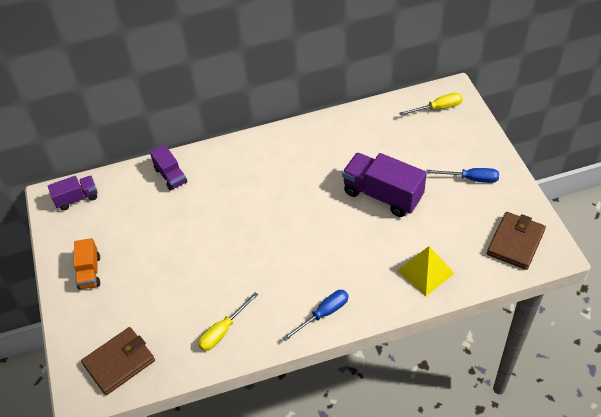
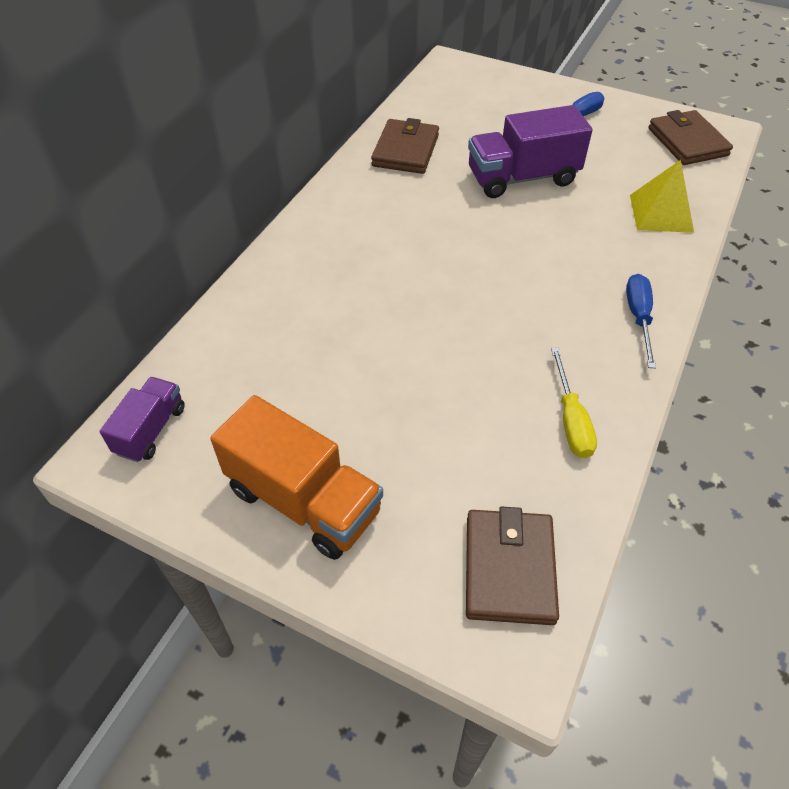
camera: 50 degrees left, 0 degrees up
(89, 272) = (304, 500): orange truck -> orange truck, size x1.75
(170, 176) = (256, 313): purple truck -> none
(346, 135) = (405, 151): none -> brown wallet
(438, 108) = (459, 82): yellow screwdriver -> none

